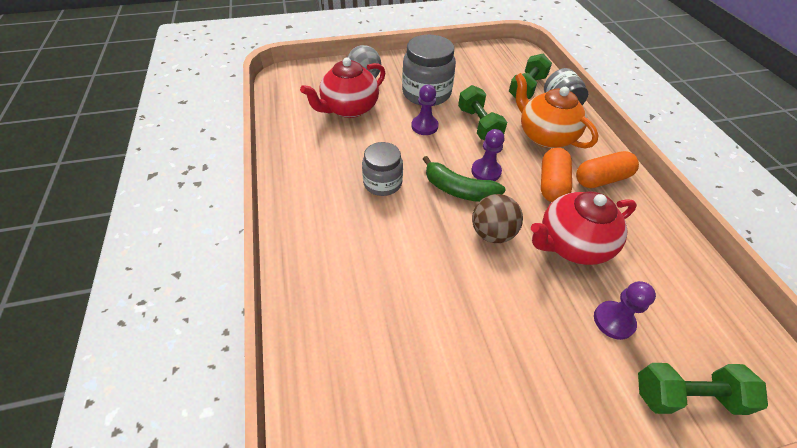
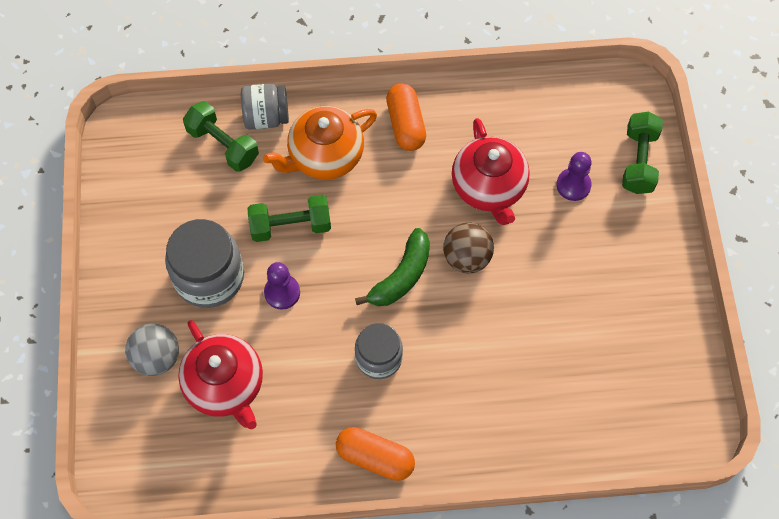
camera: 80 degrees left, 15 degrees up
(486, 171) = (376, 240): purple pawn -> none
(551, 184) = (406, 177): orange capsule -> orange capsule (375, 458)

